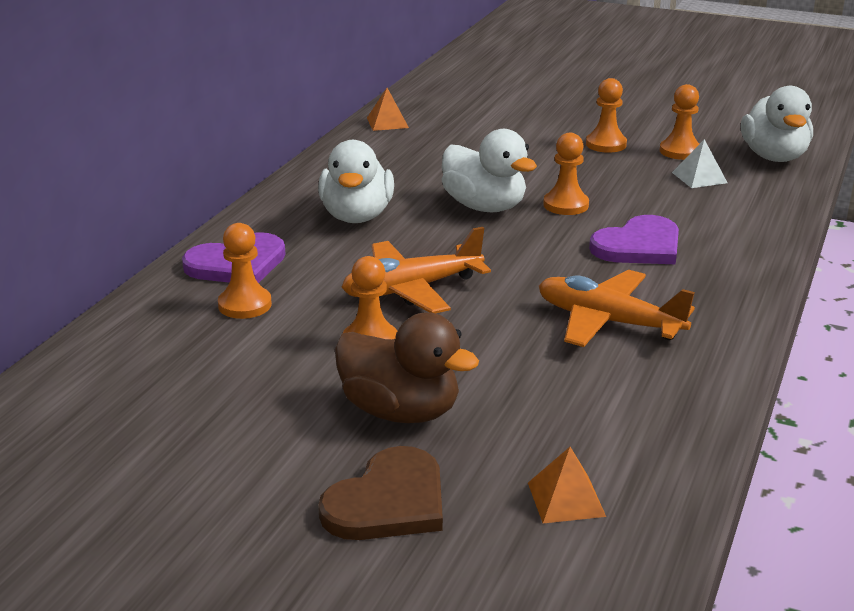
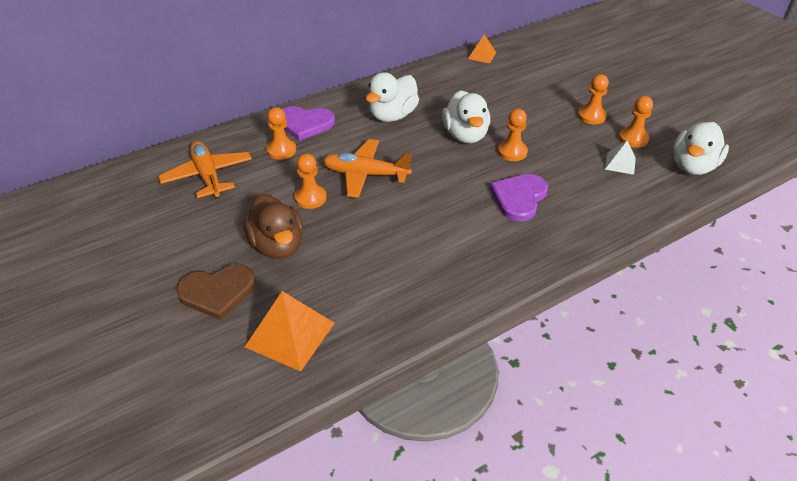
camera: 35 degrees right, 15 degrees up
(566, 499) = (290, 334): orange pyramid -> orange pyramid, size x1.80
(608, 322) = (438, 241): orange plane -> orange plane (208, 176)
(639, 246) = (519, 198): purple heart -> purple heart turned 120 degrees clockwise

